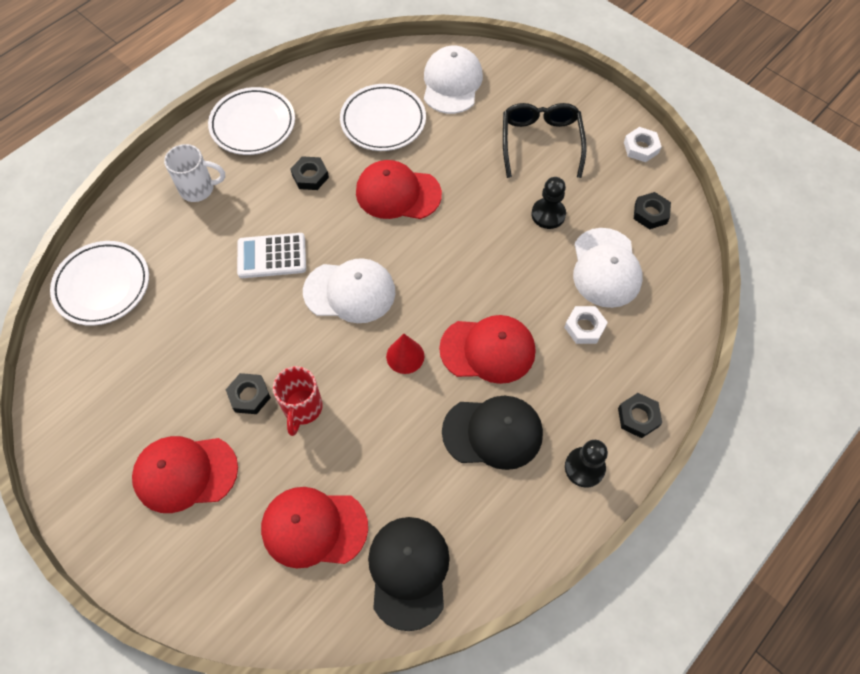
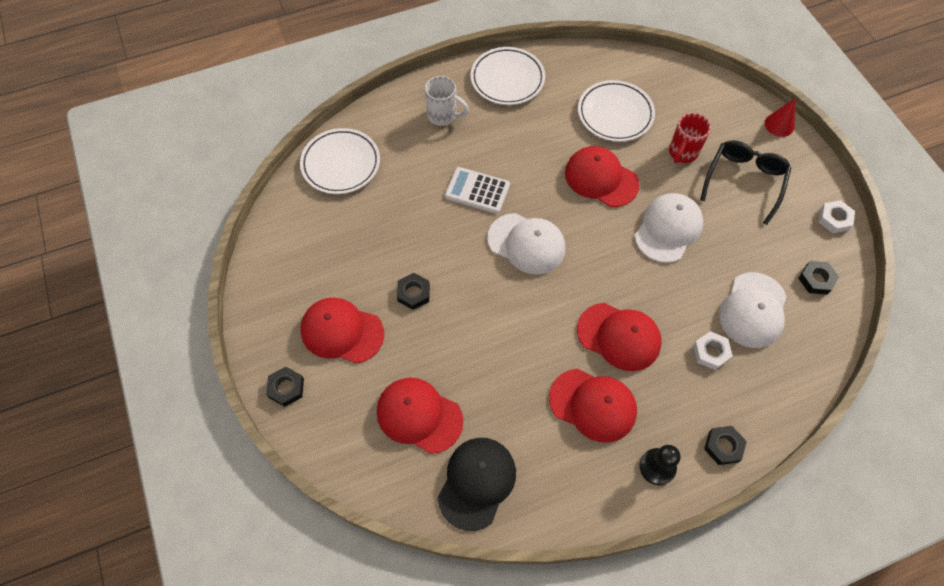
camera: 25 degrees right, 0 degrees up
(302, 408) = (449, 320): red mug -> red mug (682, 153)
(310, 176) = (535, 138): black nut -> black nut (286, 388)
(405, 356) = (548, 313): red cone -> red cone (779, 125)
(452, 83) = (688, 102): white cap -> white cap (668, 229)
(493, 432) = (593, 405): black cap -> red cap
(548, 214) = (722, 245): black pawn -> none

